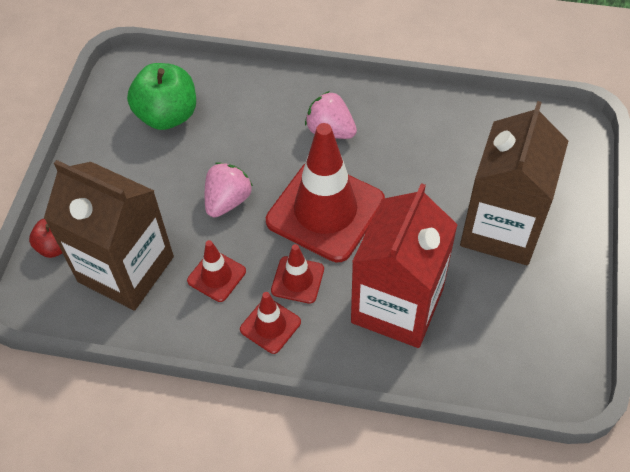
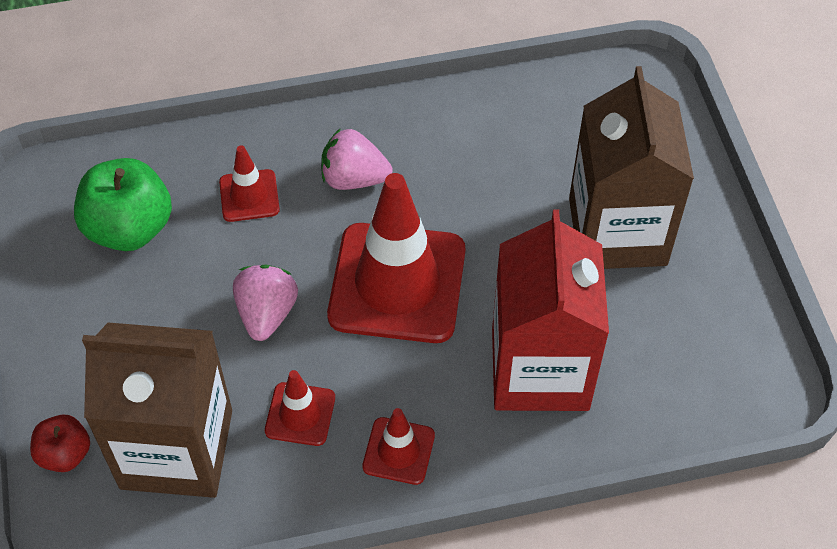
camera: 25 degrees left, 0 degrees up
(297, 280) = (404, 382): red traffic cone -> red traffic cone (249, 196)

